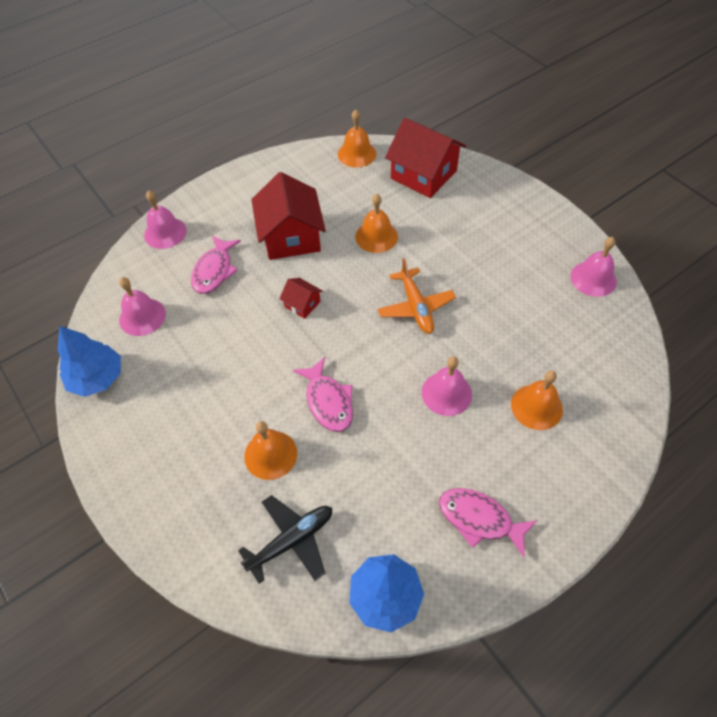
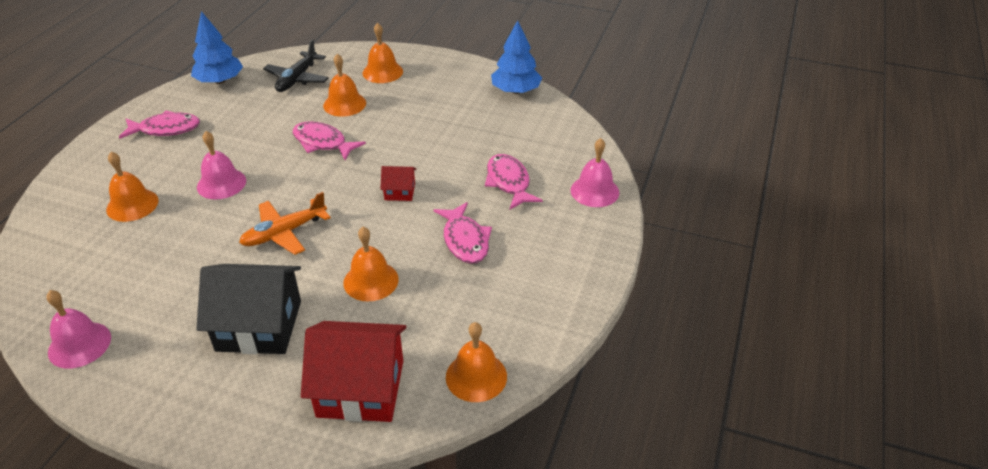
camera: 145 degrees right, 15 degrees down
(142, 316) = (530, 131): pink bell -> none
(191, 494) = (382, 72): none -> orange bell
(291, 237) = (465, 240): red house -> pink fish
(416, 307) = (284, 233): orange plane -> orange plane turned 75 degrees counterclockwise
(466, 238) = (259, 325): none -> black house

